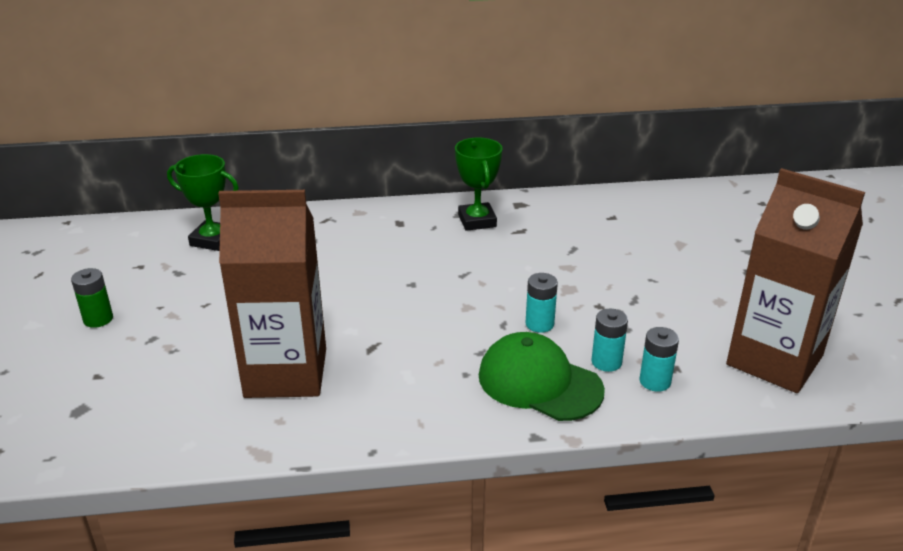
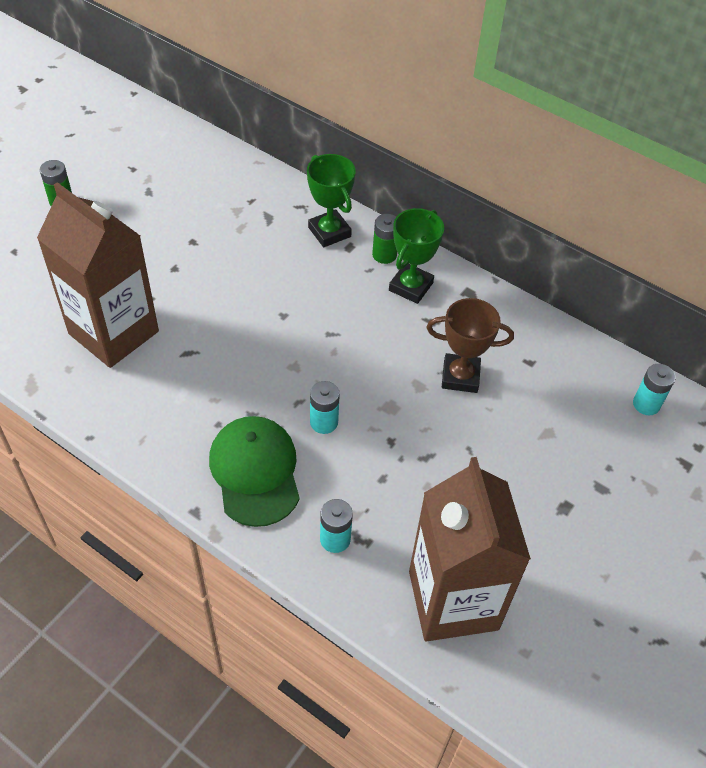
camera: 40 degrees right, 20 degrees up
(212, 240) = (202, 174): green trophy -> green trophy (329, 232)
(431, 214) = (384, 255): none -> green battery
(585, 247) = (460, 376): none -> brown trophy
(606, 362) = (324, 494): turquoise battery -> turquoise battery (646, 404)

